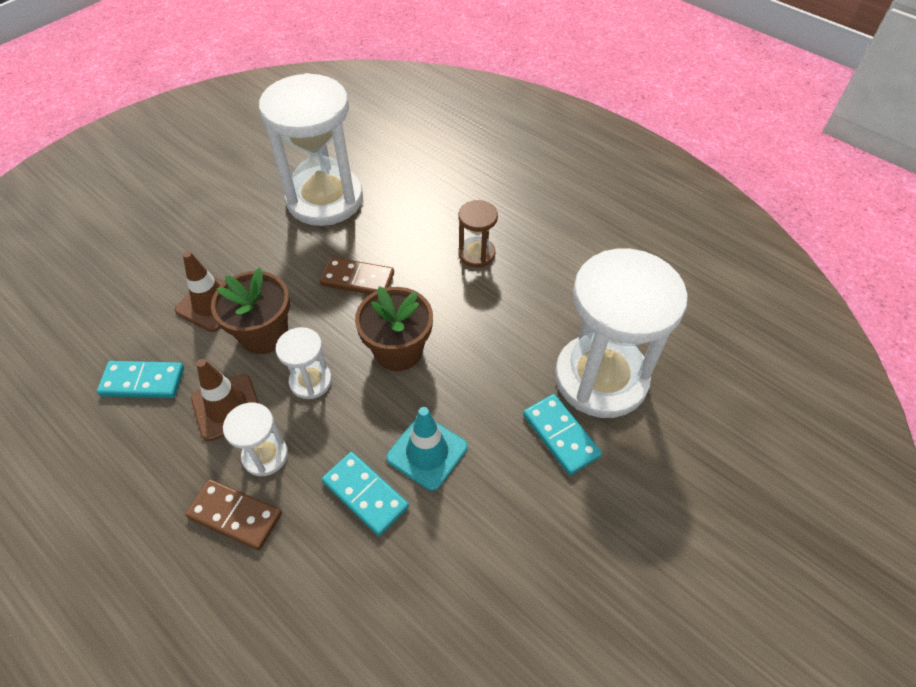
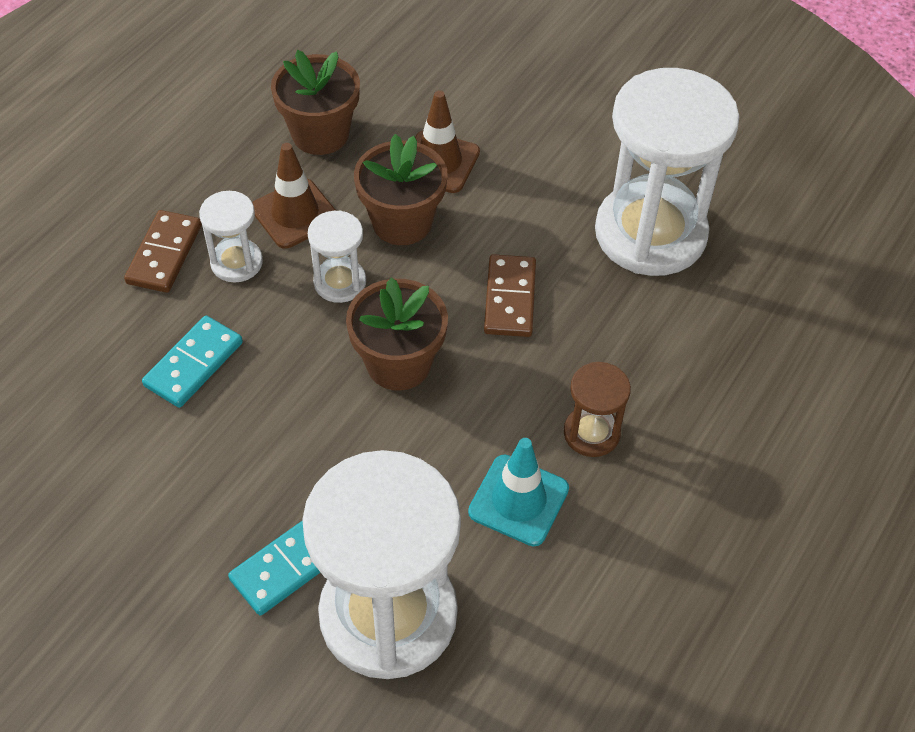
camera: 80 degrees right, 0 degrees up
(143, 381) = (320, 134): turquoise domino -> brown flower pot
(427, 452) = (252, 417): turquoise traffic cone -> turquoise traffic cone (518, 500)

